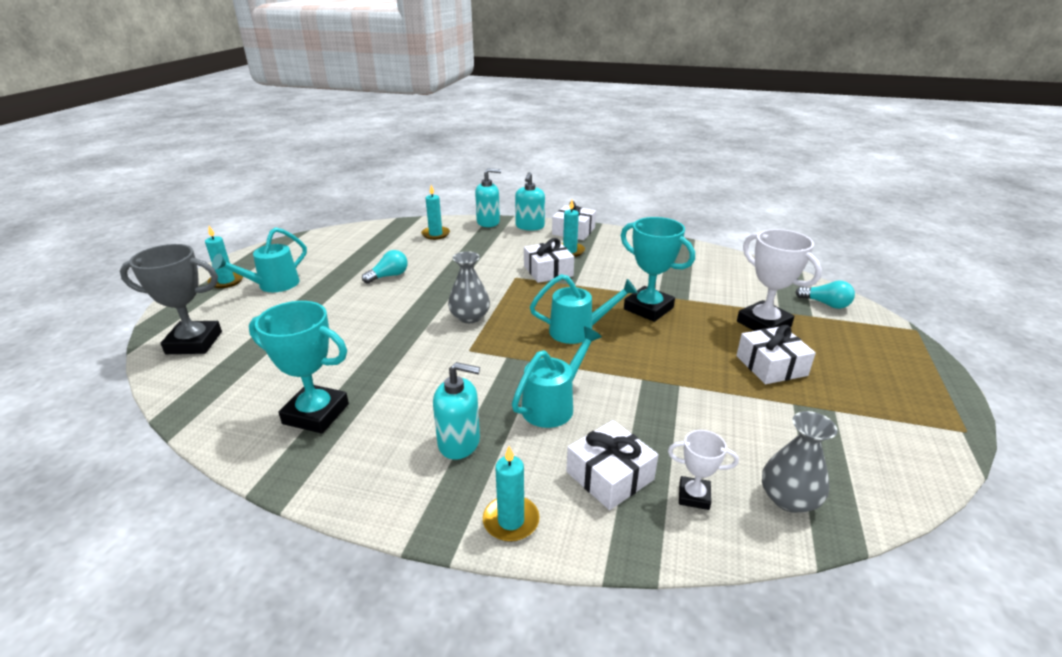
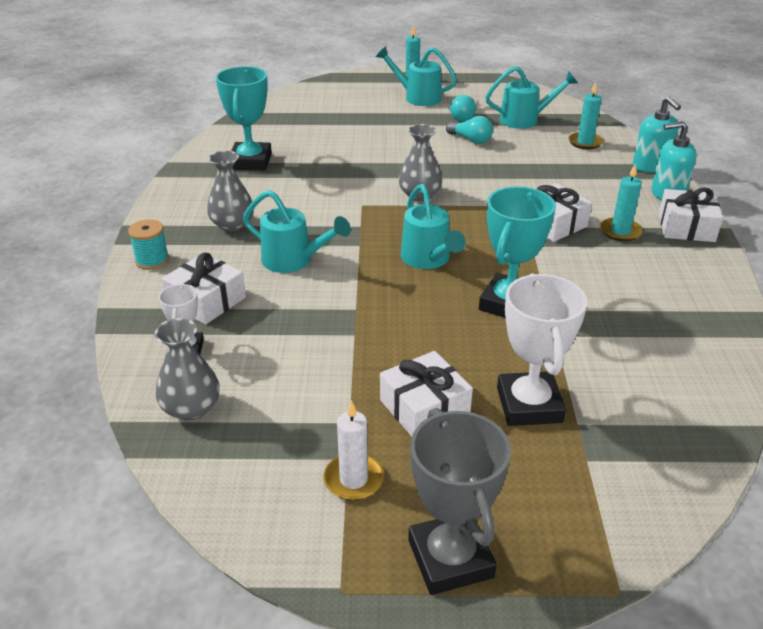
camera: 75 degrees right, 5 degrees up
(194, 343) = (319, 96): grey trophy -> grey trophy (450, 558)
(375, 247) = (524, 120): none -> turquoise watering can
(459, 442) = (232, 224): turquoise soap dispenser -> grey vase
(511, 521) = (152, 260): turquoise candle -> turquoise spool
(763, 324) = (529, 405): white trophy -> white trophy turned 45 degrees counterclockwise
(825, 304) = (639, 480): turquoise light bulb -> turquoise light bulb (464, 117)
(857, 410) = (353, 479): none -> white candle

